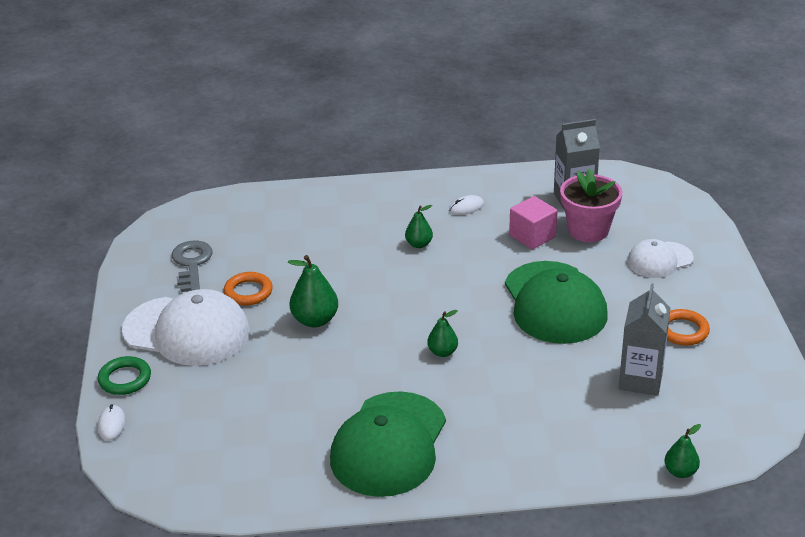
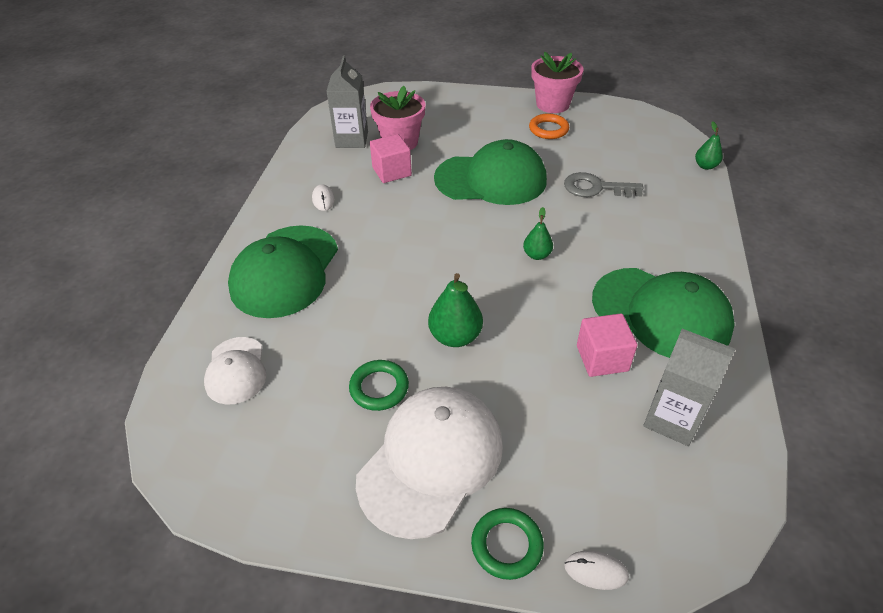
camera: 75 degrees left, 10 degrees up
(191, 264) = (291, 439): grey key -> grey key (596, 188)
(248, 292) = (379, 388): orange ring -> green ring
(316, 409) = (602, 358): none -> pink cube
(360, 213) = (285, 271): none -> green cap
(419, 244) = (364, 239): green pear -> none
(640, 380) = (600, 160): grey carton -> grey carton (672, 419)
(659, 260) = (458, 119): white cap -> white cap (236, 370)
(745, 327) = (552, 104): none -> pink flower pot

